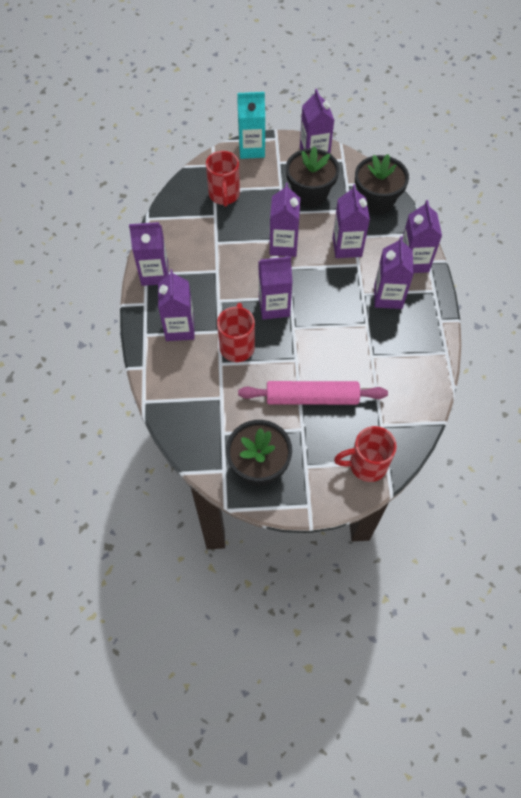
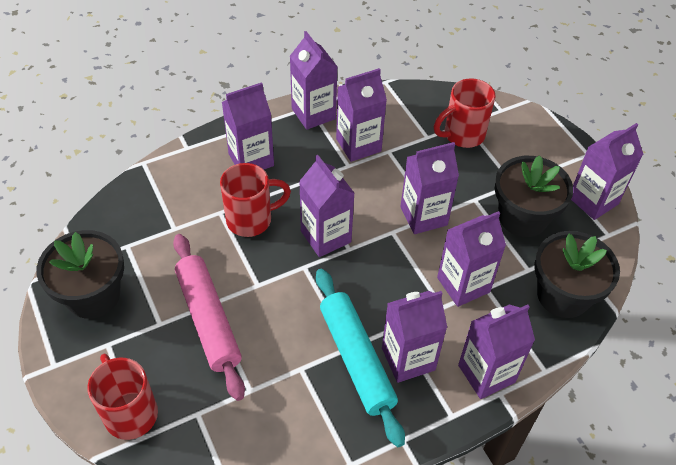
camera: 65 degrees right, 10 degrees down
(201, 258) = (358, 145): none -> purple carton
(251, 149) = (552, 136): turquoise carton -> none
(377, 324) = (356, 359): none -> turquoise rolling pin

